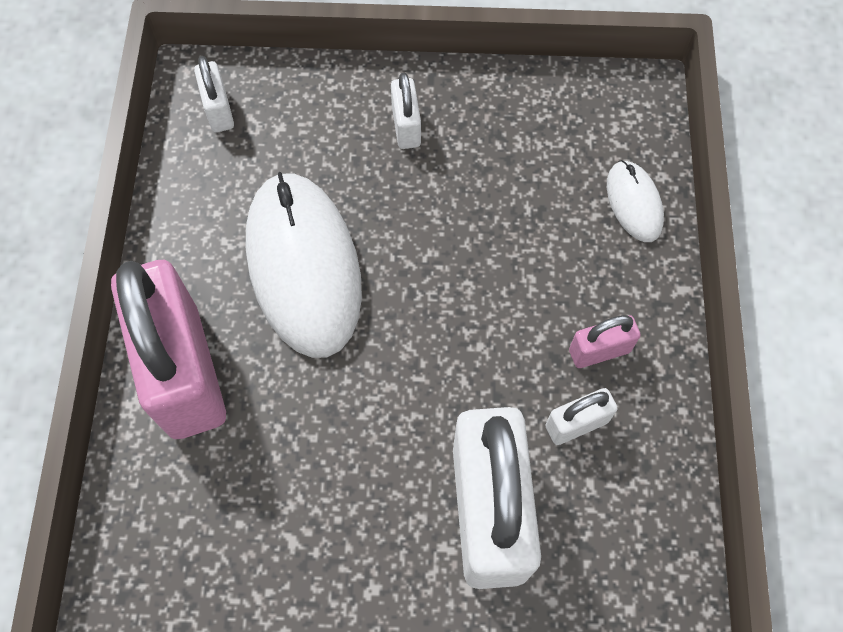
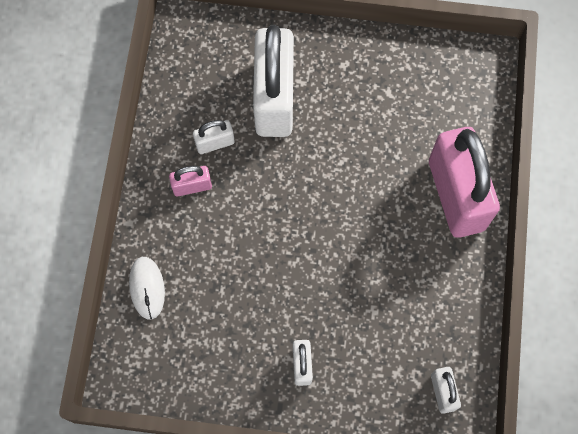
camera: 175 degrees left, 5 degrees up
(304, 266) = (379, 260): white mouse -> none

